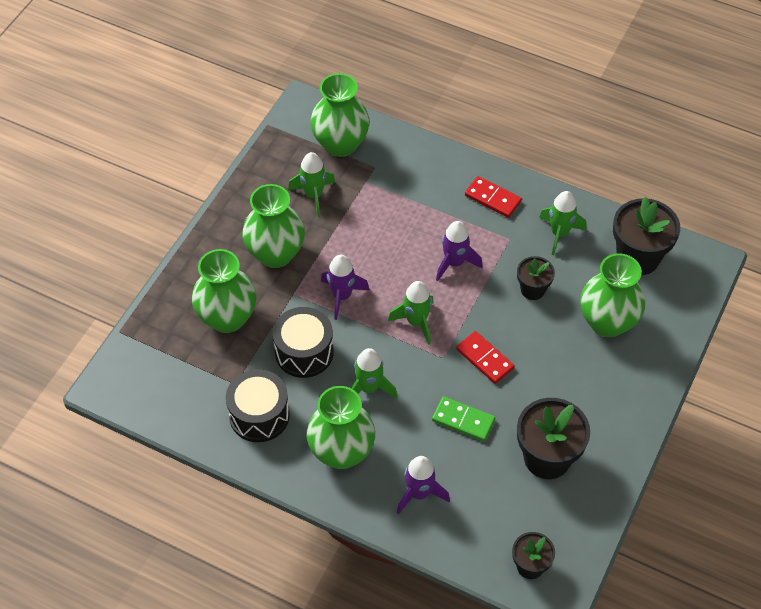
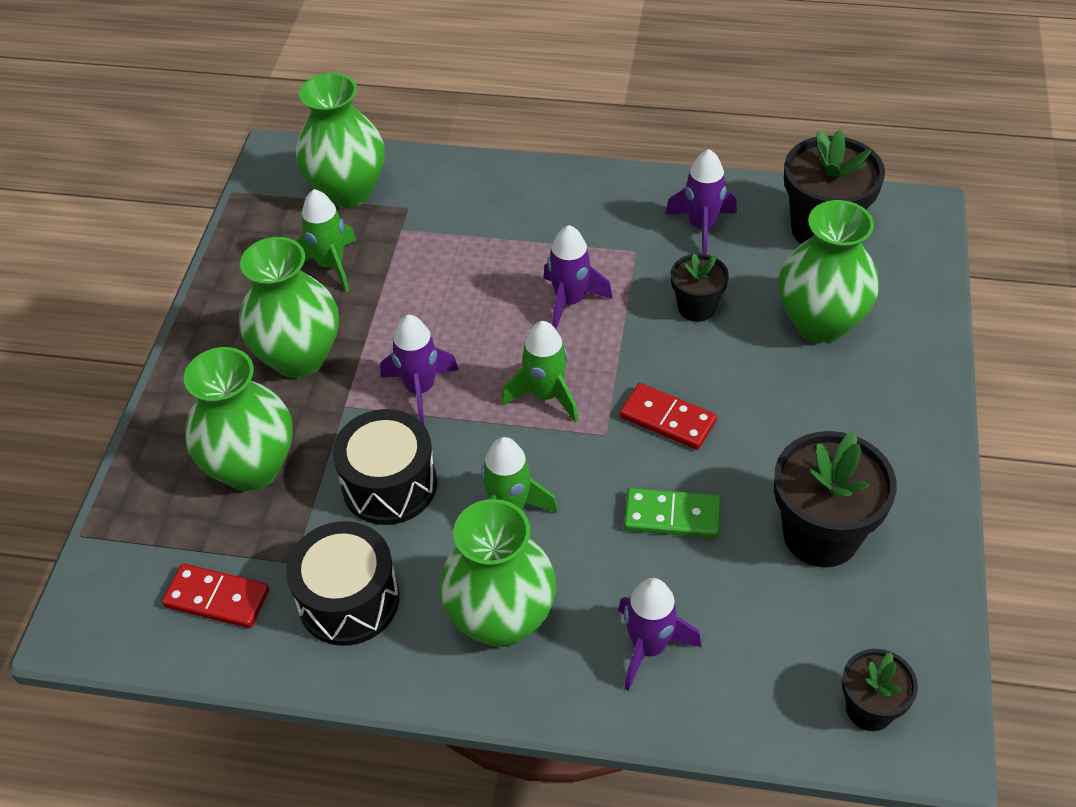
camera: 15 degrees left, 5 degrees down
(492, 199) = (590, 207): red domino -> red domino (217, 598)
(559, 233) = (701, 227): green rocket -> purple rocket

